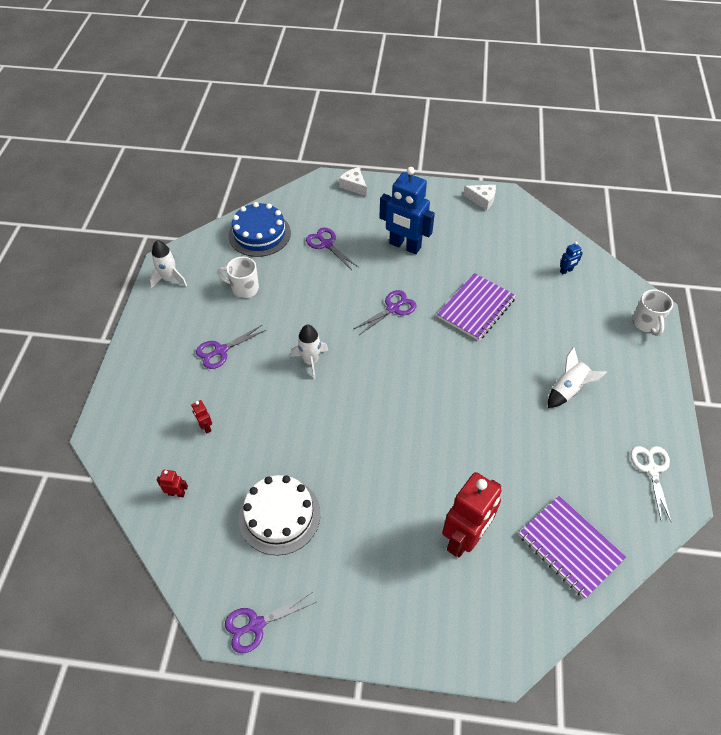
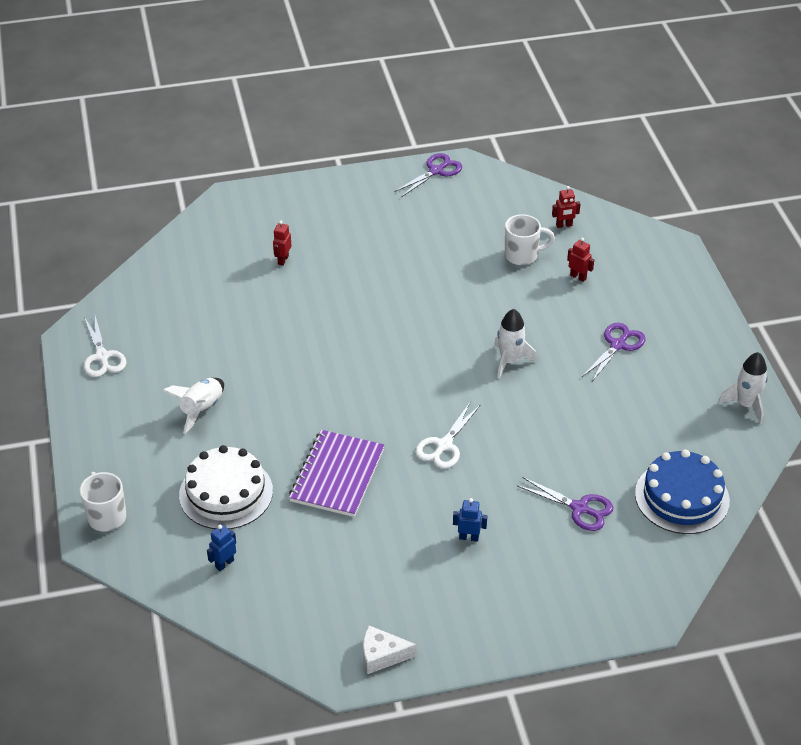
camera: 160 degrees right, 10 degrees down
(244, 289) = (645, 418): white mug -> white mug (522, 255)
(279, 515) = (460, 234): white cake -> white cake (226, 493)
(354, 186) = (598, 621): white cheese -> none
(393, 308) = (444, 445): purple scissors -> white scissors
(404, 246) = (469, 537): blue robot -> blue robot, size x0.41
(464, 538) = (283, 260): red robot -> red robot, size x0.41
(570, 547) = (182, 277): purple notebook -> none

